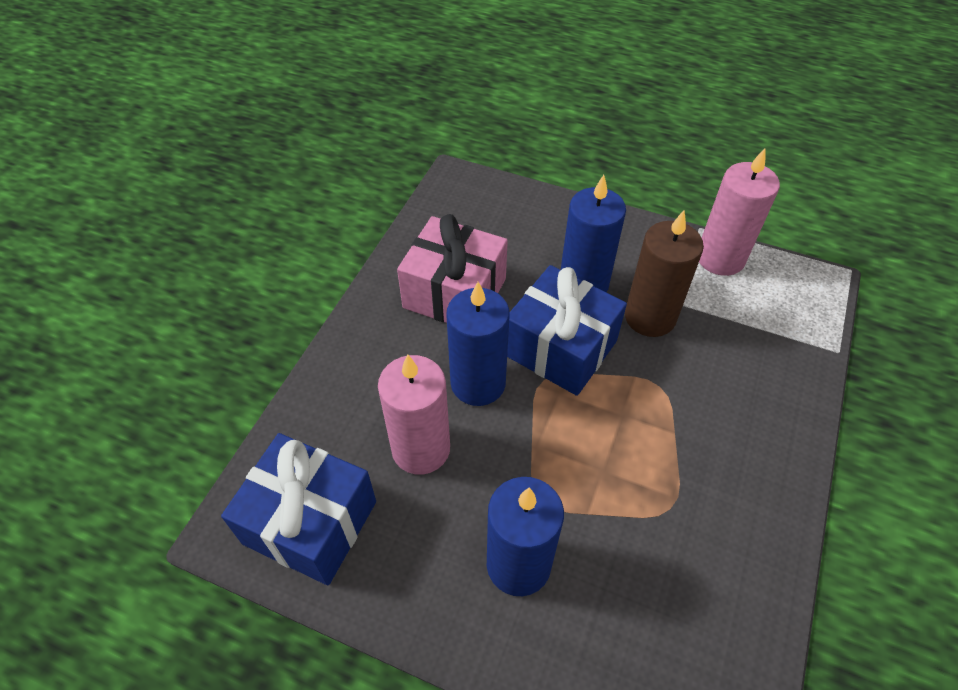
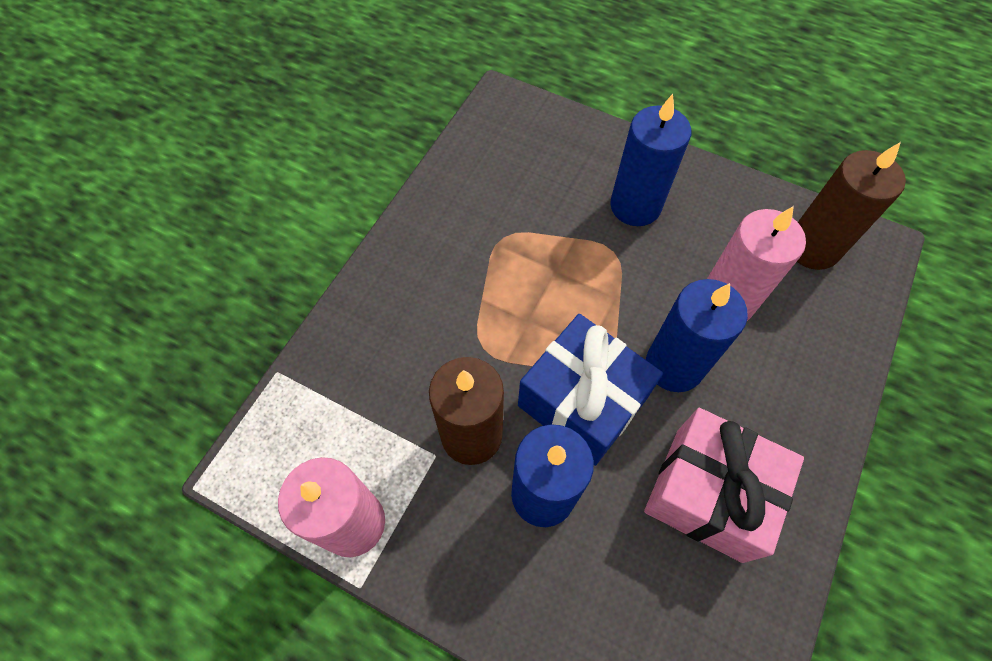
camera: 175 degrees left, 10 degrees up
(310, 522) = (812, 248): blue gift -> brown candle

